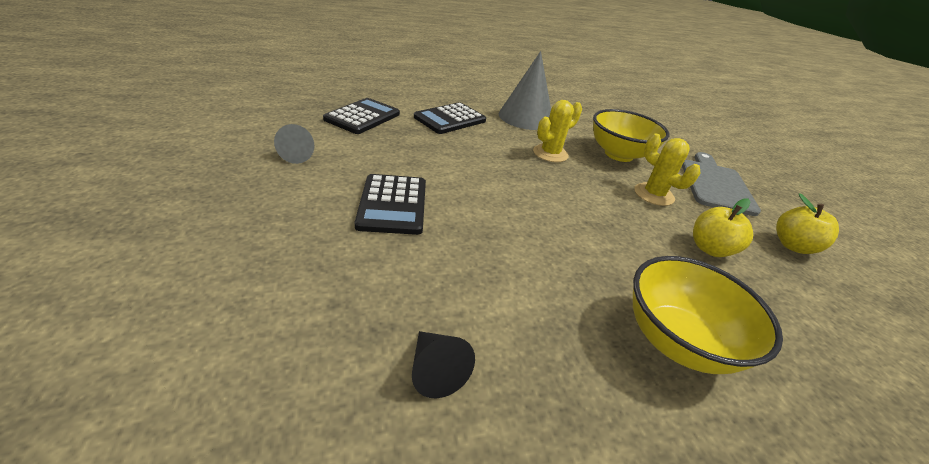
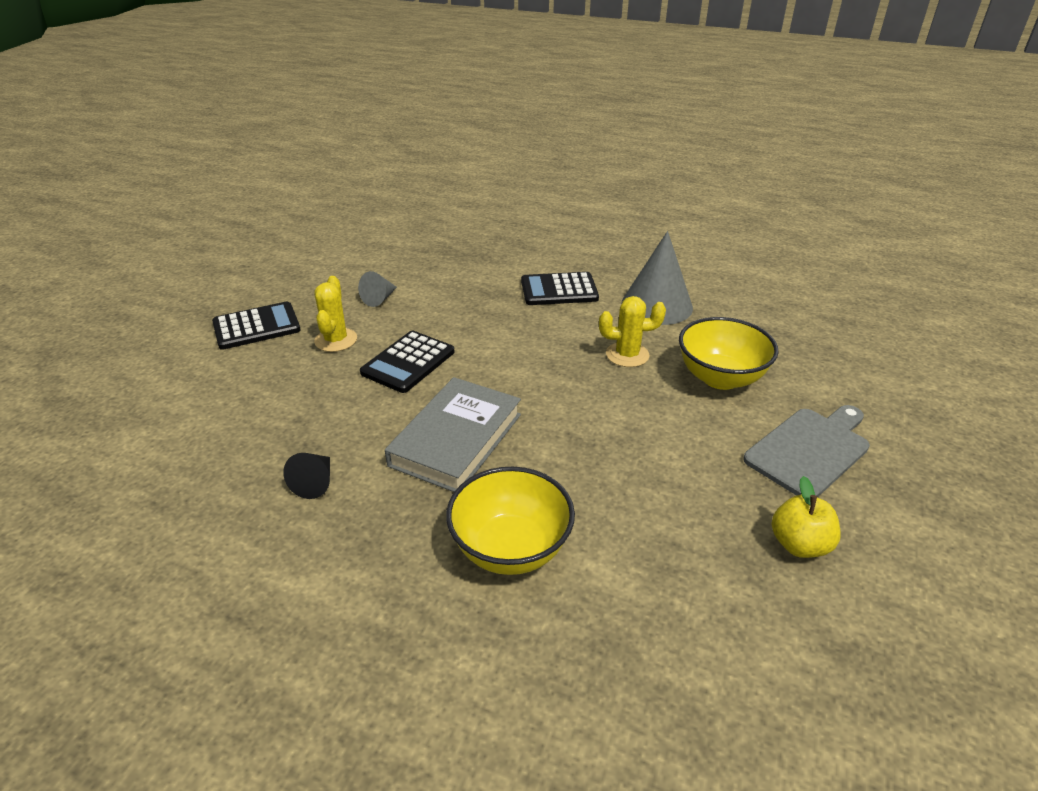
camera: 40 degrees right, 0 degrees up
(362, 117) = (470, 271): black calculator -> black calculator (256, 326)
(517, 260) = (456, 439): none -> grey book
(653, 194) = (693, 433): yellow cactus -> yellow cactus (336, 340)
(710, 249) = (673, 504): yellow apple -> none

